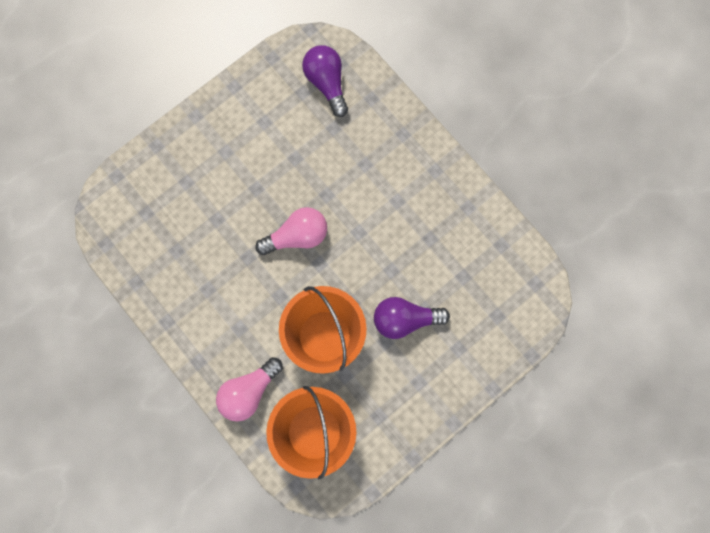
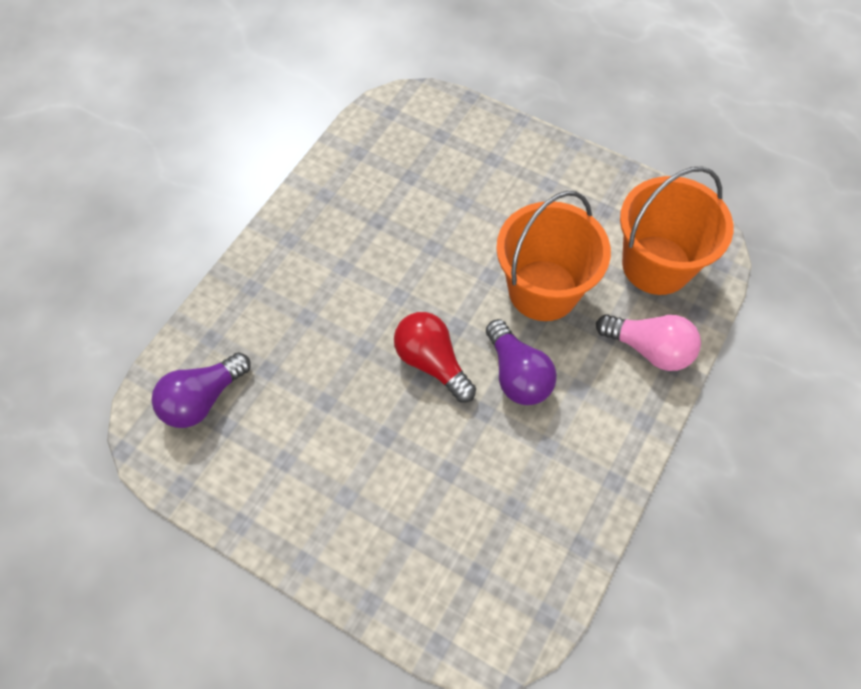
camera: 110 degrees left, 15 degrees down
(297, 236) = (432, 362): pink light bulb -> red light bulb
(405, 320) = (485, 217): purple light bulb -> purple light bulb (517, 375)

